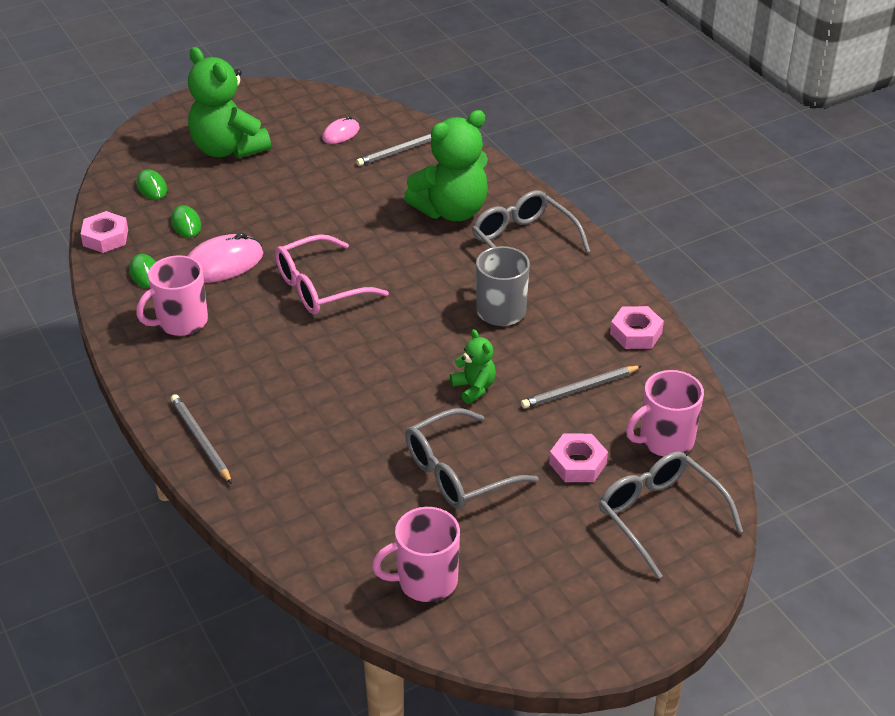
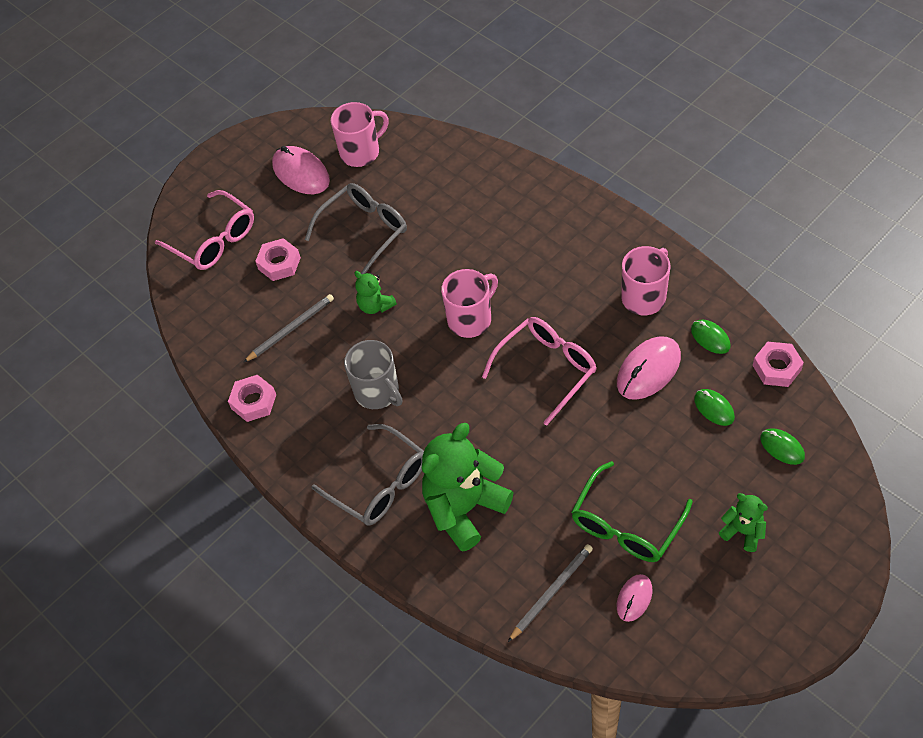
camera: 170 degrees right, 15 degrees up
(201, 440) = (561, 201): grey pencil -> none
(228, 149) = (743, 531): green teddy bear -> green teddy bear, size x0.49
(318, 172) = (626, 524): none -> green glasses
(520, 575) = (301, 173): none -> pink mouse
(660, 517) = (213, 240): grey glasses -> pink glasses
(665, 440) = (217, 302): pink mug -> pink mug (470, 319)

